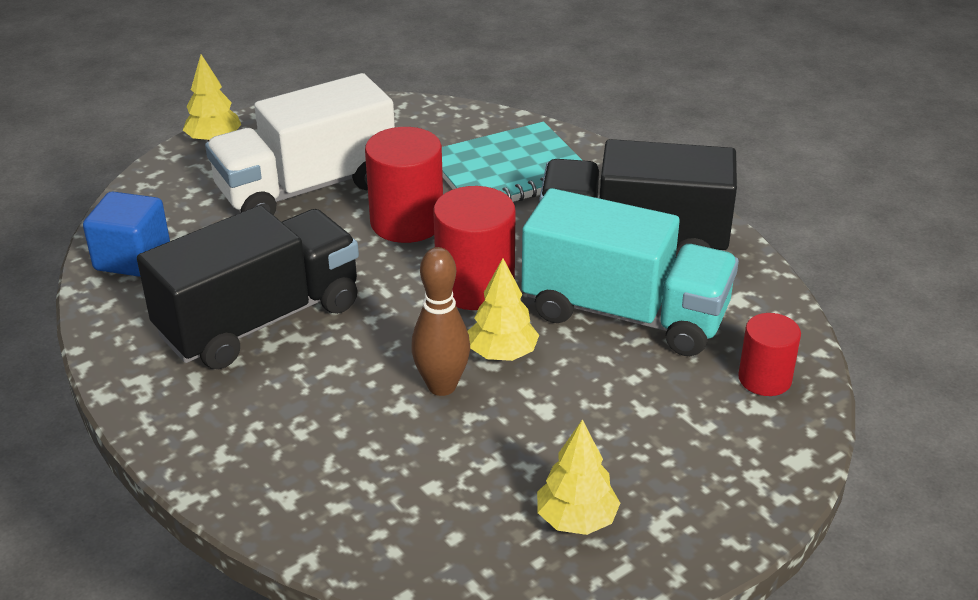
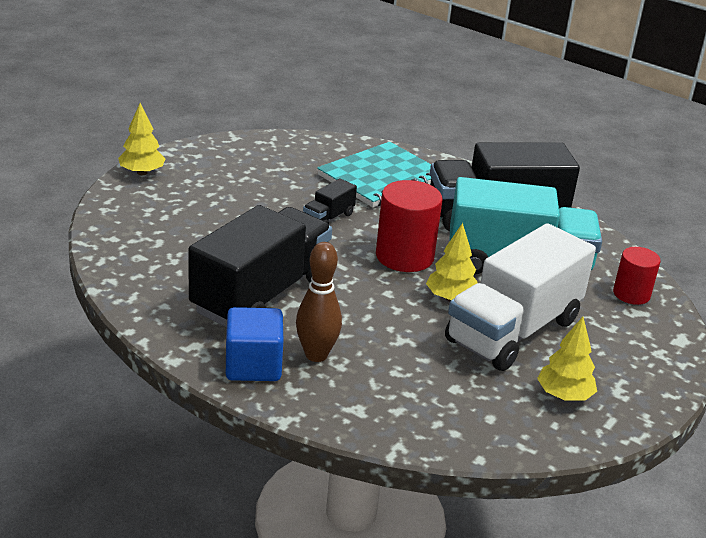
camera: 20 degrees left, 5 degrees down
(132, 258) = (132, 262): blue cube -> blue cube (253, 365)
(306, 188) = (237, 201): white truck -> white truck (513, 331)
(407, 222) = (328, 218): red cylinder -> black truck
(442, 386) = (422, 324): brown bowling pin -> brown bowling pin (316, 355)

